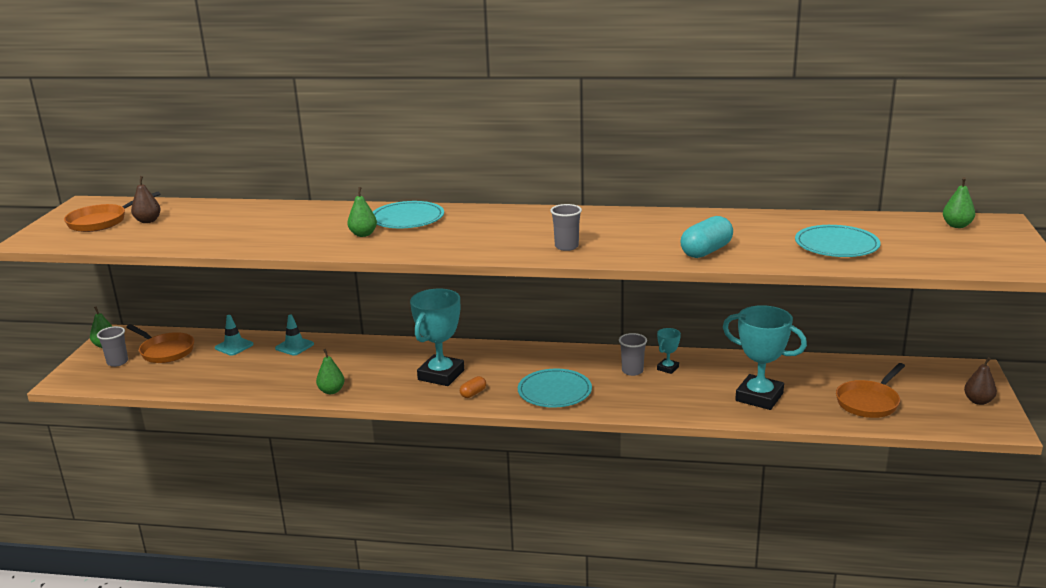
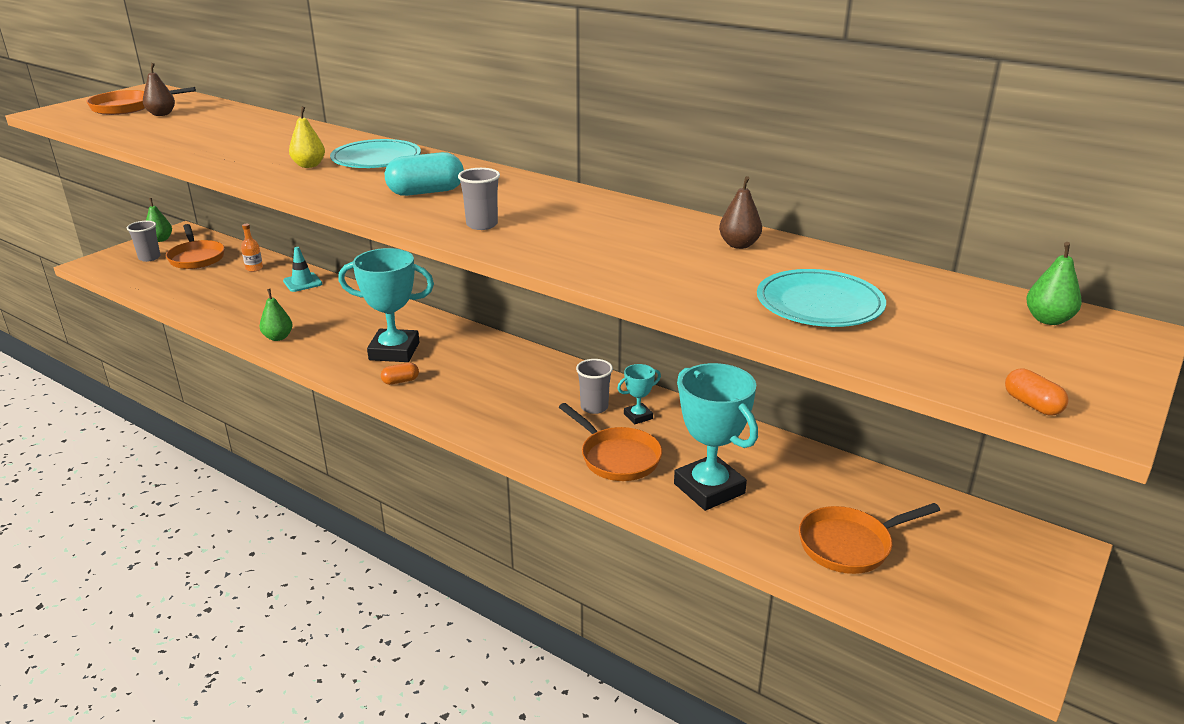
camera: 25 degrees right, 5 degrees up
(234, 346) = (254, 268): turquoise traffic cone -> orange bottle
(363, 234) = (309, 165): green pear -> yellow pear
(441, 375) = (394, 351): turquoise trophy -> turquoise trophy turned 45 degrees clockwise
(554, 391) = (483, 405): turquoise plate -> none
(683, 396) = (617, 457): none -> orange pan
(706, 251) = (632, 269): turquoise capsule -> turquoise capsule (426, 192)
(978, 401) = (1019, 599): brown pear -> brown pear (739, 245)
(999, 269) = (1032, 404): none -> orange capsule

